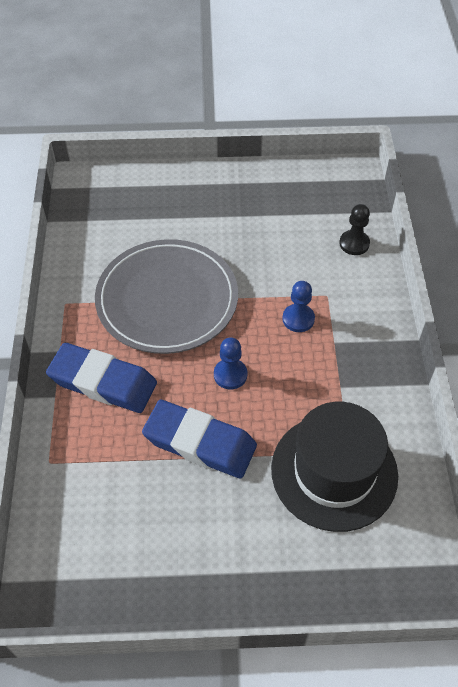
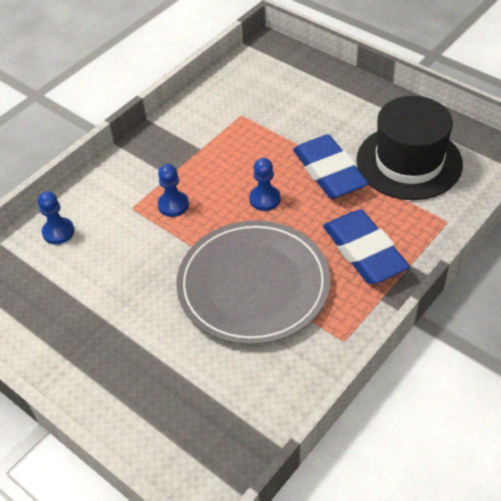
camera: 135 degrees left, 5 degrees down
(334, 471) = (262, 111): black hat -> black hat (409, 162)
(354, 243) = (58, 232): black pawn -> blue pawn

